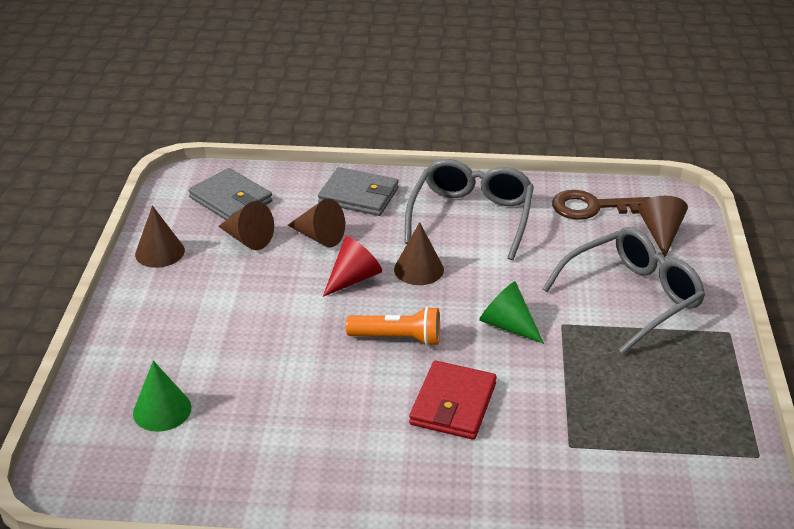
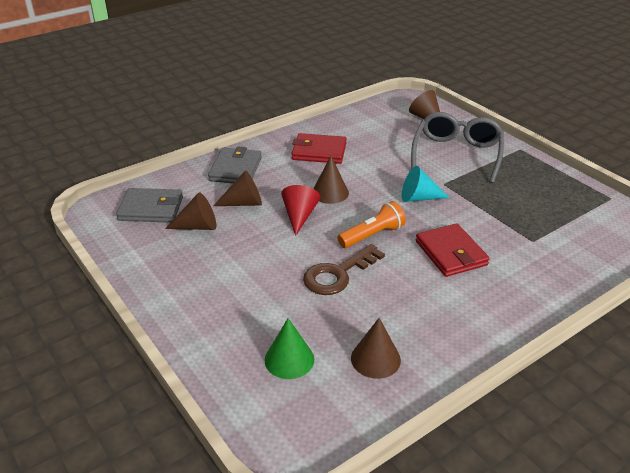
camera: 40 degrees left, 0 degrees up
(160, 252) = (144, 264): brown cone -> brown cone (375, 359)
(358, 196) = (235, 169): grey wallet -> grey wallet turned 60 degrees counterclockwise
(471, 216) = (319, 151): grey glasses -> red wallet
(507, 325) = (419, 198): green cone -> turquoise cone
(592, 207) = (375, 119): brown key -> brown key (338, 274)

